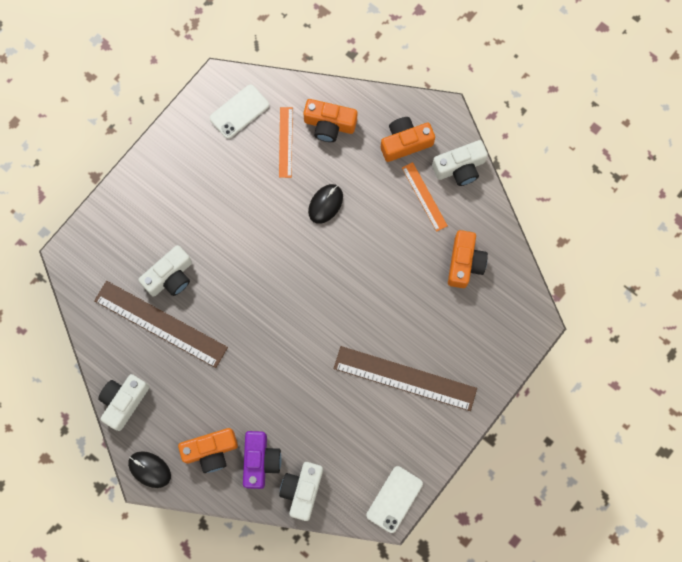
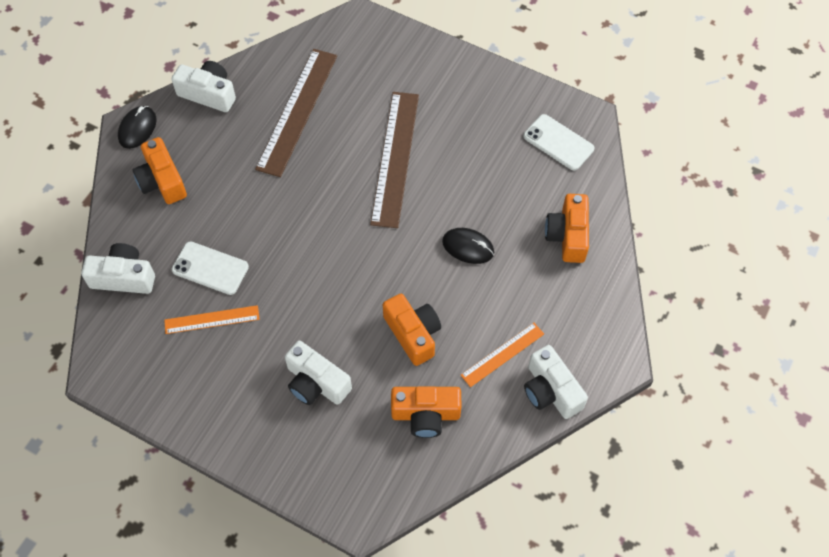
camera: 80 degrees right, 15 degrees down
(170, 277) = (351, 111): white camera -> white camera (316, 383)
(260, 460) = (154, 230): purple camera -> none
(285, 142) = (534, 194): orange ruler -> orange ruler (212, 319)
(394, 499) = (119, 377): white phone -> white phone (210, 268)
(405, 143) = (567, 322): orange camera -> orange camera (413, 334)
(405, 378) = (267, 367): brown ruler -> brown ruler (395, 158)

